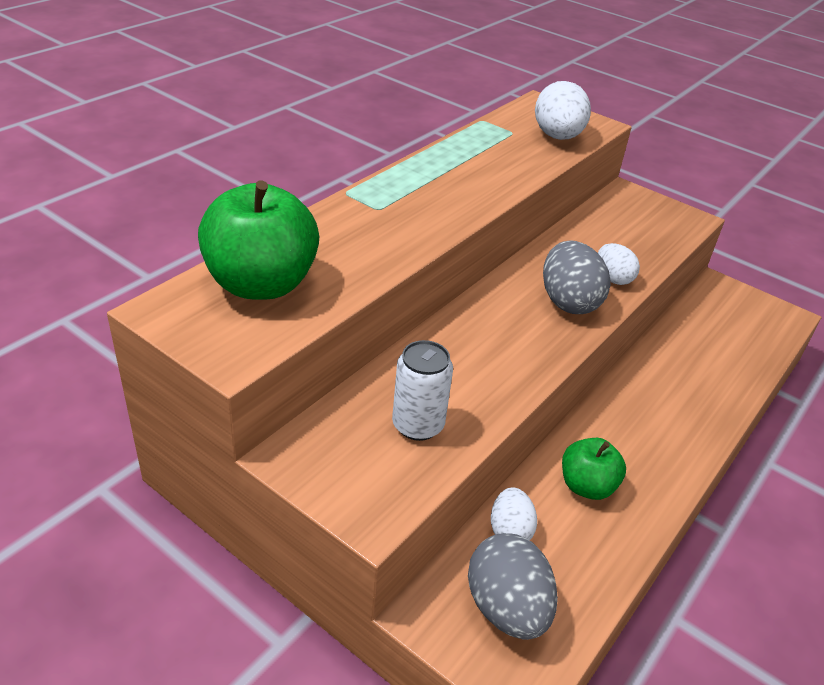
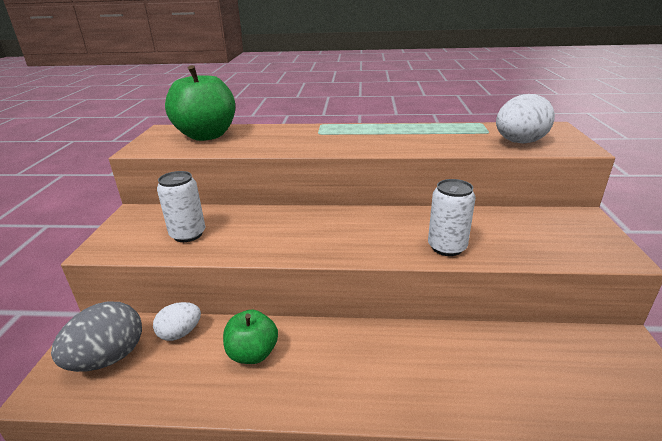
camera: 60 degrees right, 10 degrees down
(568, 302) = (384, 240): grey egg -> none
(613, 278) = (447, 247): white egg -> white can

